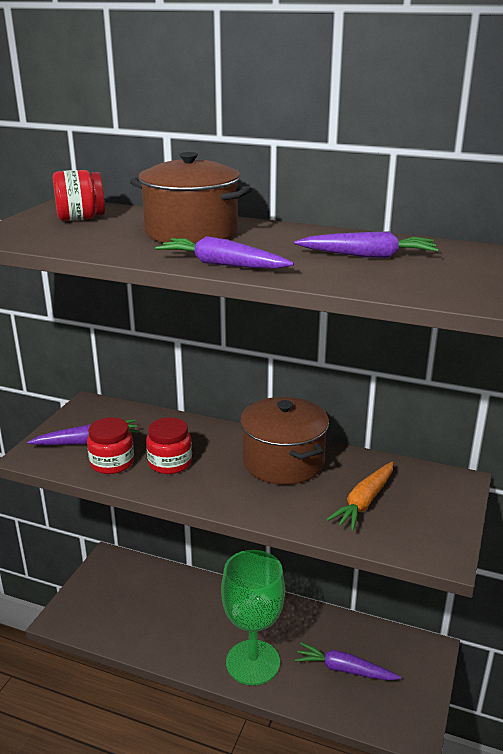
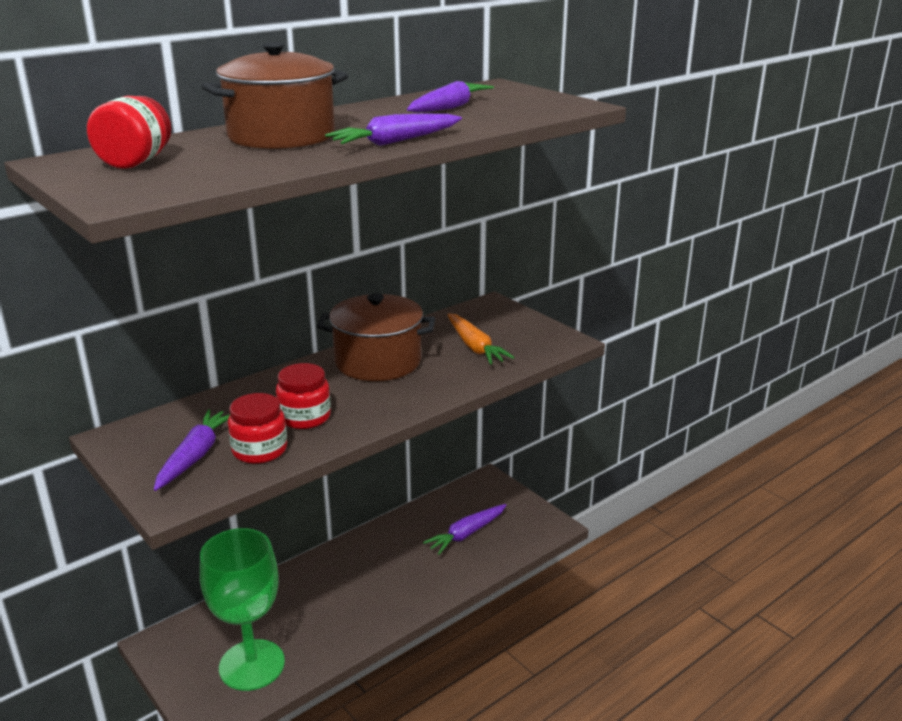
camera: 60 degrees left, 0 degrees up
(253, 662) = (411, 585): green goblet -> green goblet (252, 665)

